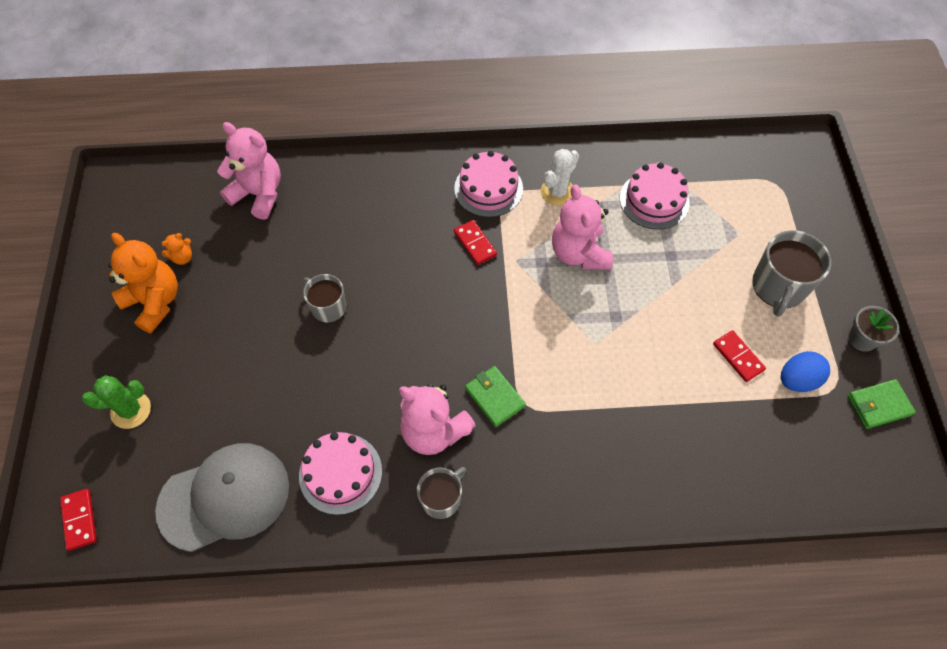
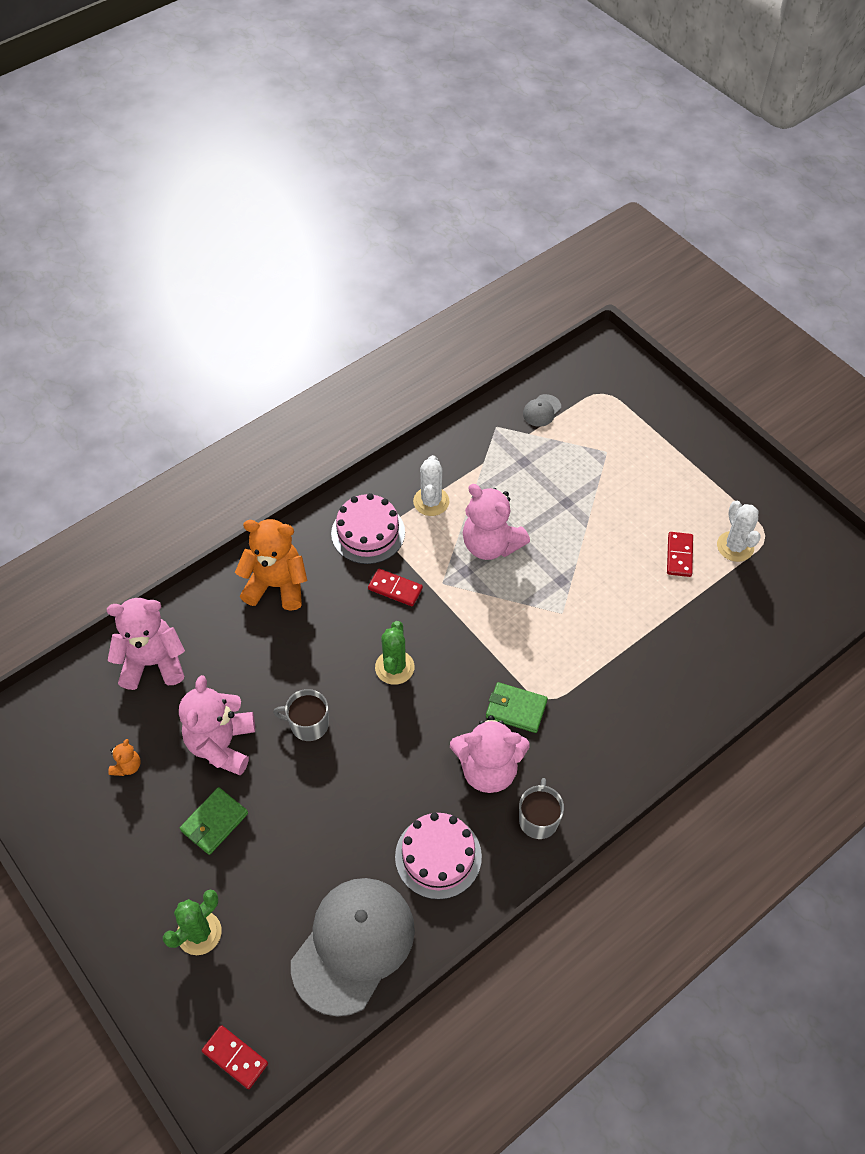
camera: 35 degrees left, 5 degrees down
(155, 302) = (135, 824): orange teddy bear -> orange teddy bear (276, 585)
(256, 283) = (222, 744): none -> pink teddy bear
(426, 304) = (394, 667): none -> green cactus
(654, 200) = (518, 462): pink cake -> none
(708, 169) = (541, 411): none -> grey cap
(738, 357) = (679, 555): red domino -> red domino turned 75 degrees clockwise
(778, 287) = (668, 479): grey mug -> none
(797, 380) = (735, 546): blue egg -> white cactus
(862, 339) = (757, 485): grey flower pot -> none
(879, 405) = (805, 530): green wallet -> green wallet (214, 822)

